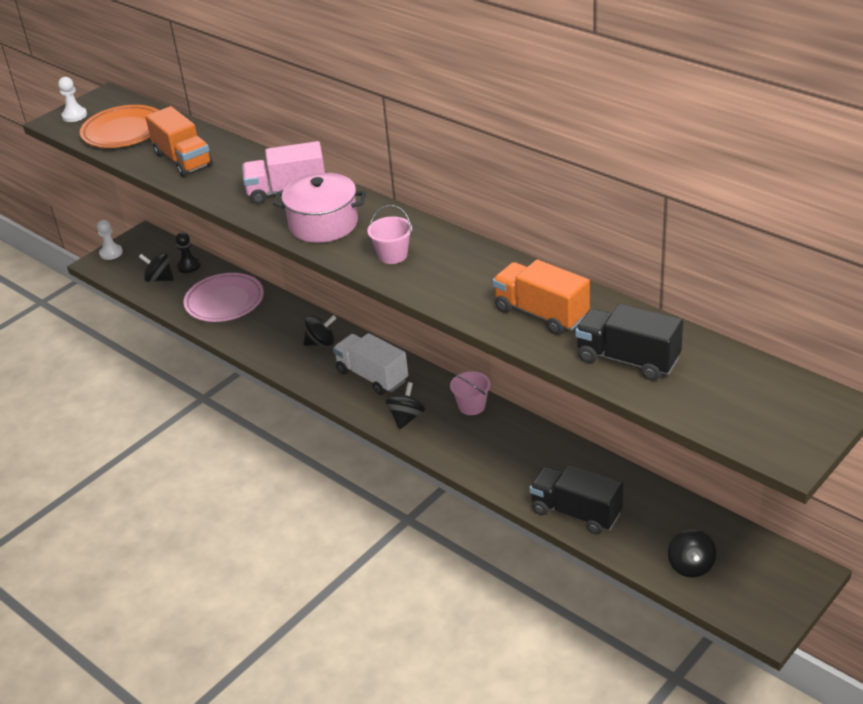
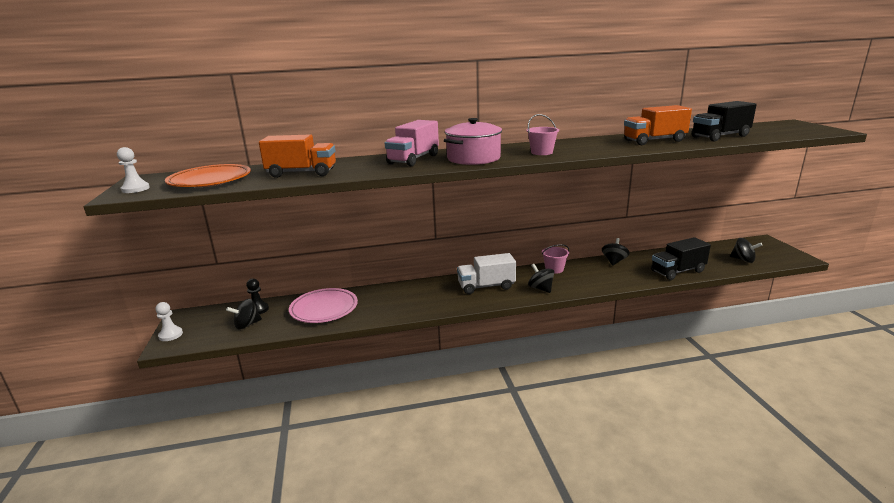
camera: 55 degrees left, 15 degrees down
(321, 342) = (427, 291): black spinning top -> black spinning top (614, 261)

